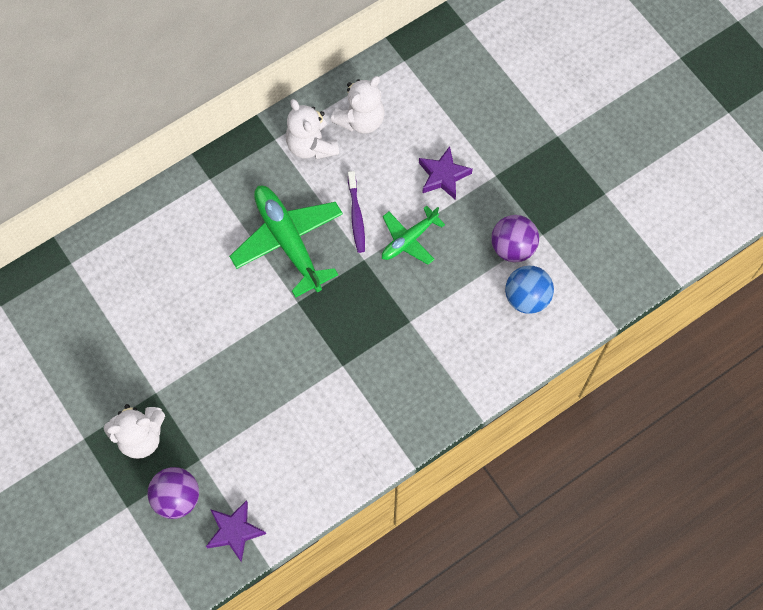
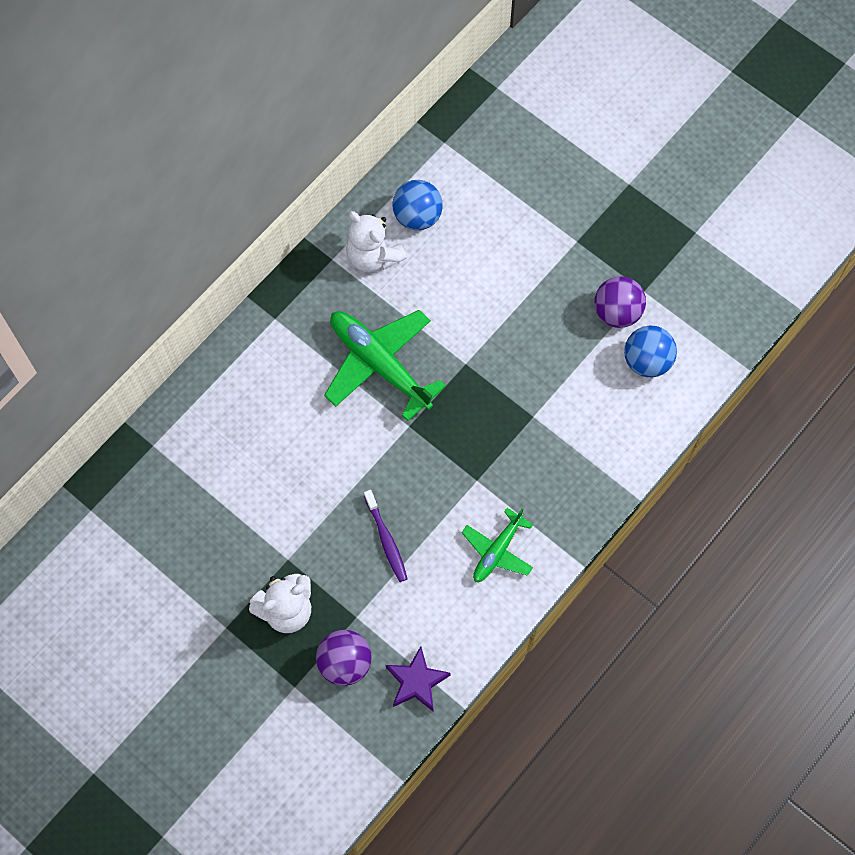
camera: 15 degrees left, 0 degrees up
(356, 216) = (443, 320): purple toothbrush -> purple toothbrush (386, 540)
(361, 120) = (417, 216): white teddy bear -> blue ball
(409, 240) = (506, 331): green plane -> green plane (497, 551)
(443, 176) = (522, 255): purple star -> none

